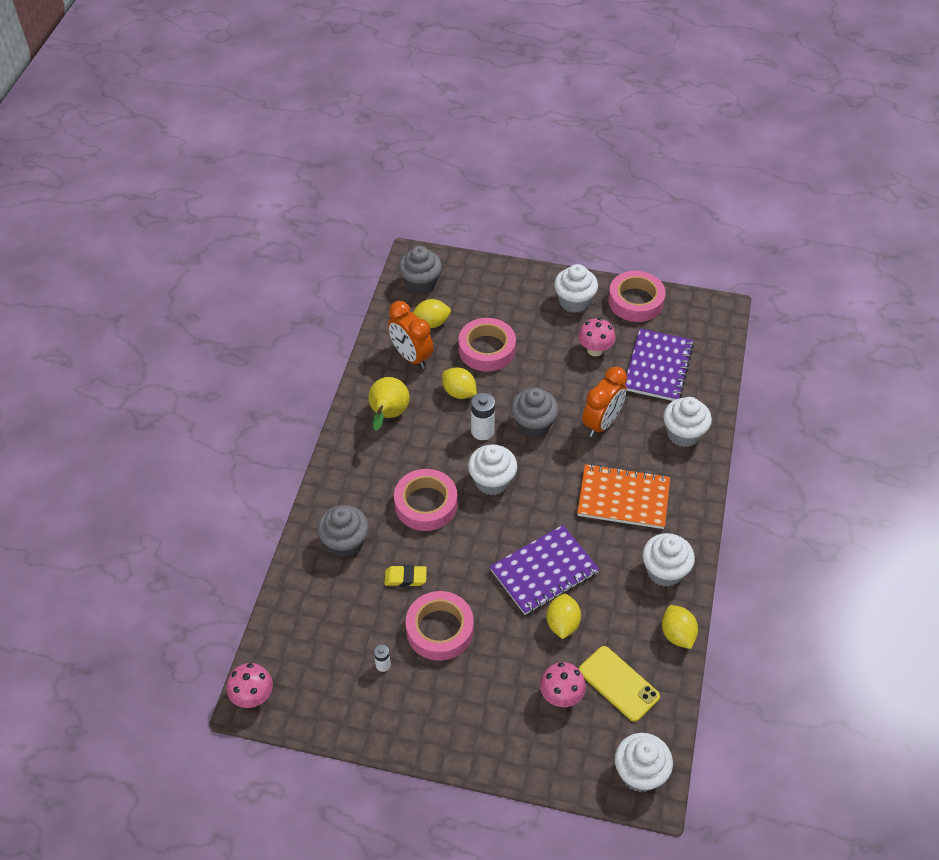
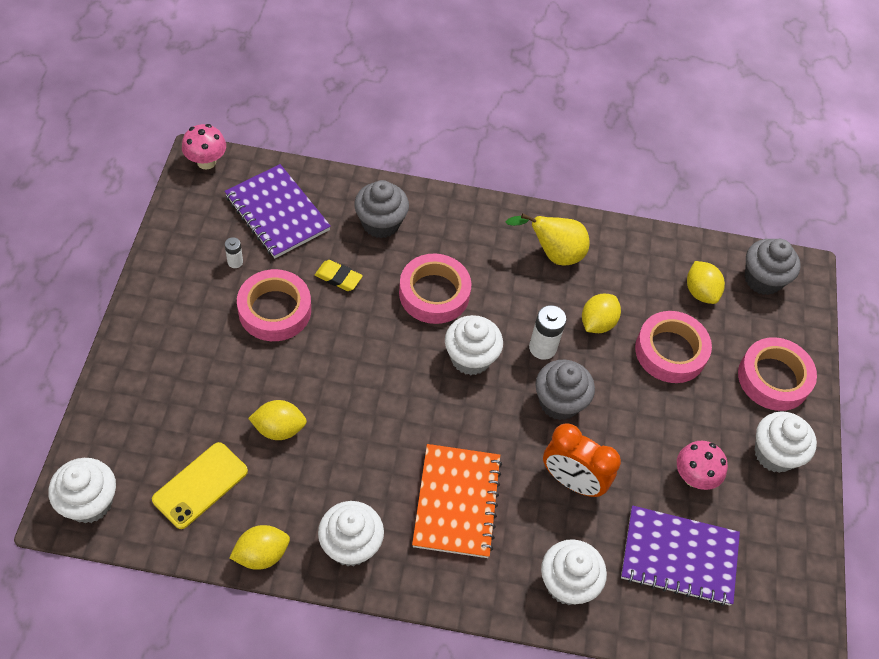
camera: 80 degrees right, 5 degrees up
(405, 578) = (338, 278): yellow eraser -> yellow eraser turned 60 degrees counterclockwise
(411, 356) = (644, 273): orange clock -> none
(544, 571) = (348, 411): purple notebook -> purple notebook (277, 213)
(561, 696) = (189, 425): pink mushroom -> none
(635, 301) = (794, 533): pink tape -> pink tape (773, 378)

